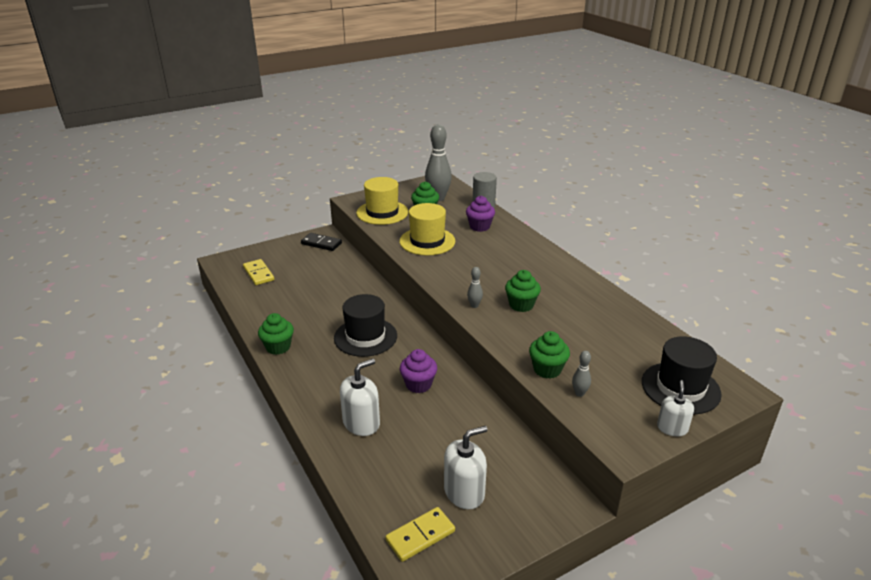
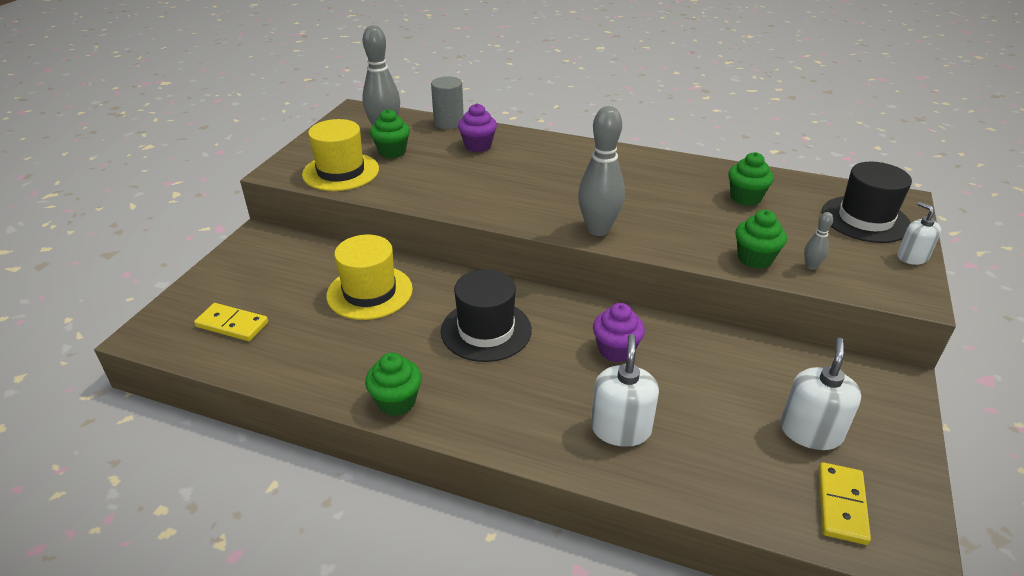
camera: 40 degrees left, 5 degrees up
(321, 243) = (271, 247): black domino -> none
(427, 241) = (445, 183): yellow hat -> yellow hat (369, 292)
(474, 305) = (598, 229): grey bowling pin -> grey bowling pin, size x2.21
(521, 305) = (639, 208): green cupcake -> green cupcake (745, 198)

